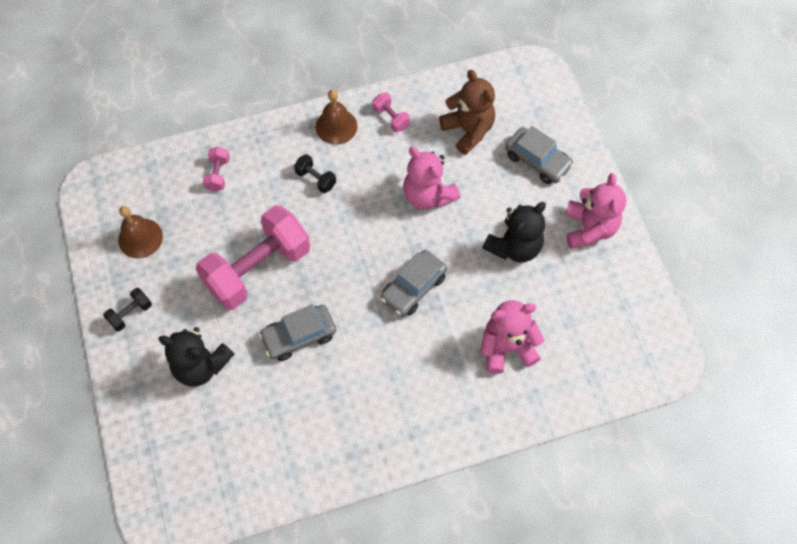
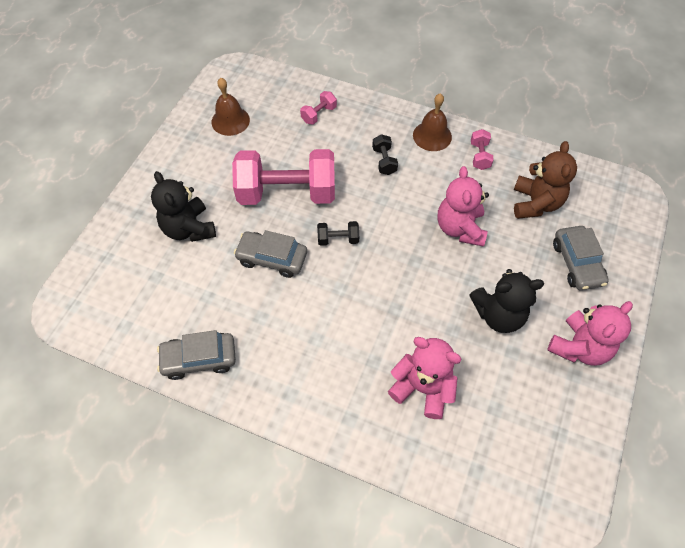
camera: 40 degrees right, 5 degrees down
(130, 313) = (178, 163): black dumbbell -> black dumbbell (338, 239)
(413, 287) = (388, 286): grey car -> grey car (199, 359)

